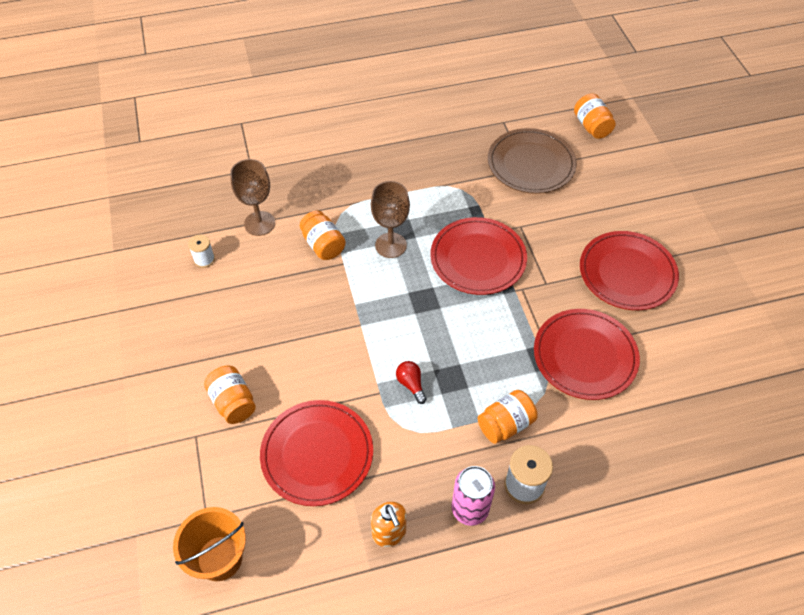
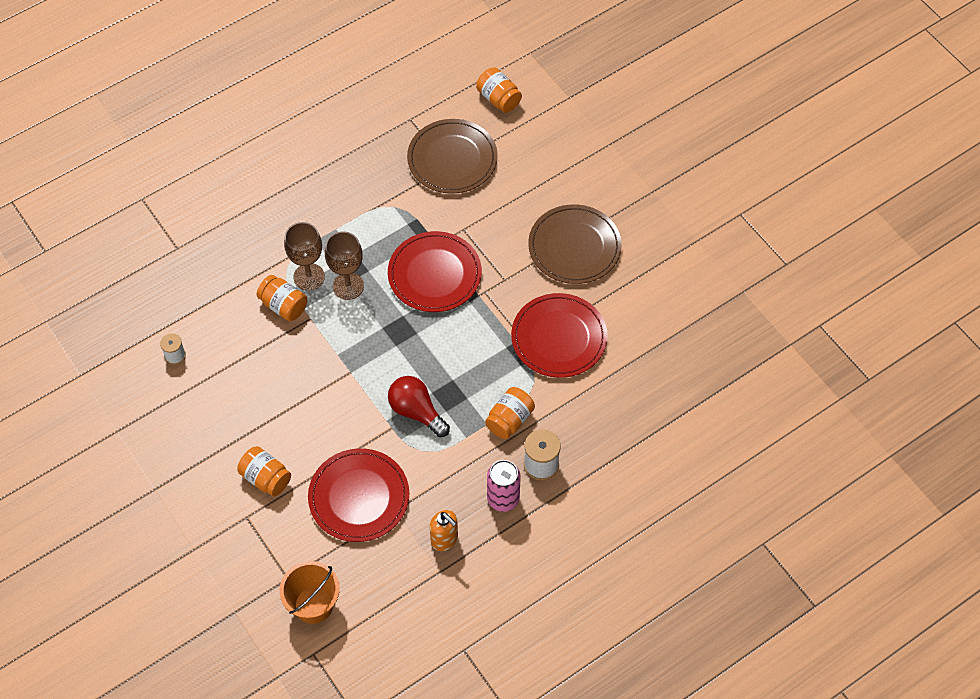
camera: 20 degrees left, 5 degrees up
(259, 223) = (212, 302): brown goblet -> brown goblet (309, 277)
(411, 384) = (416, 411): red light bulb -> red light bulb, size x1.77
(627, 273) = (574, 247): red plate -> brown plate

